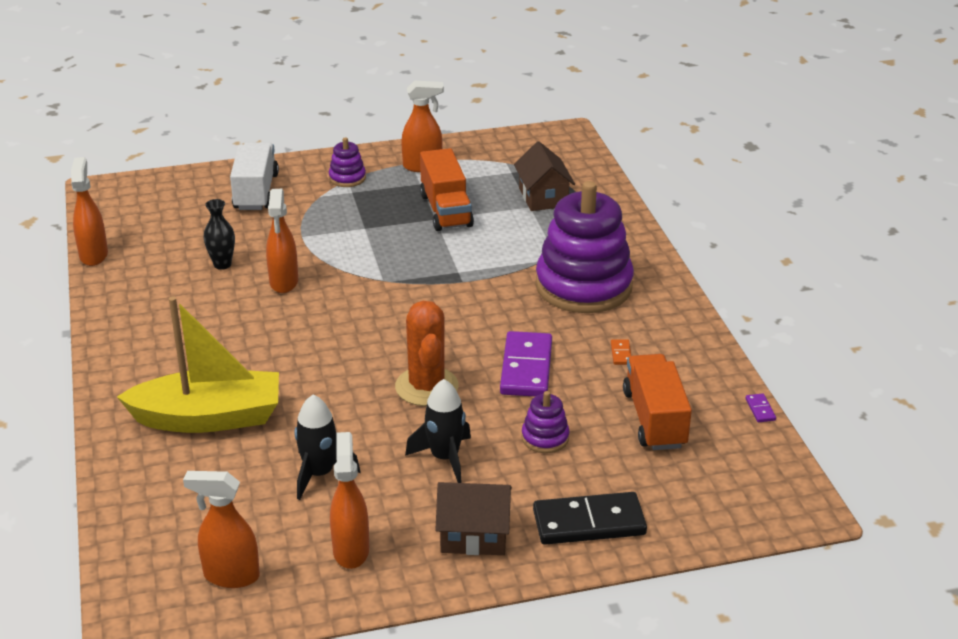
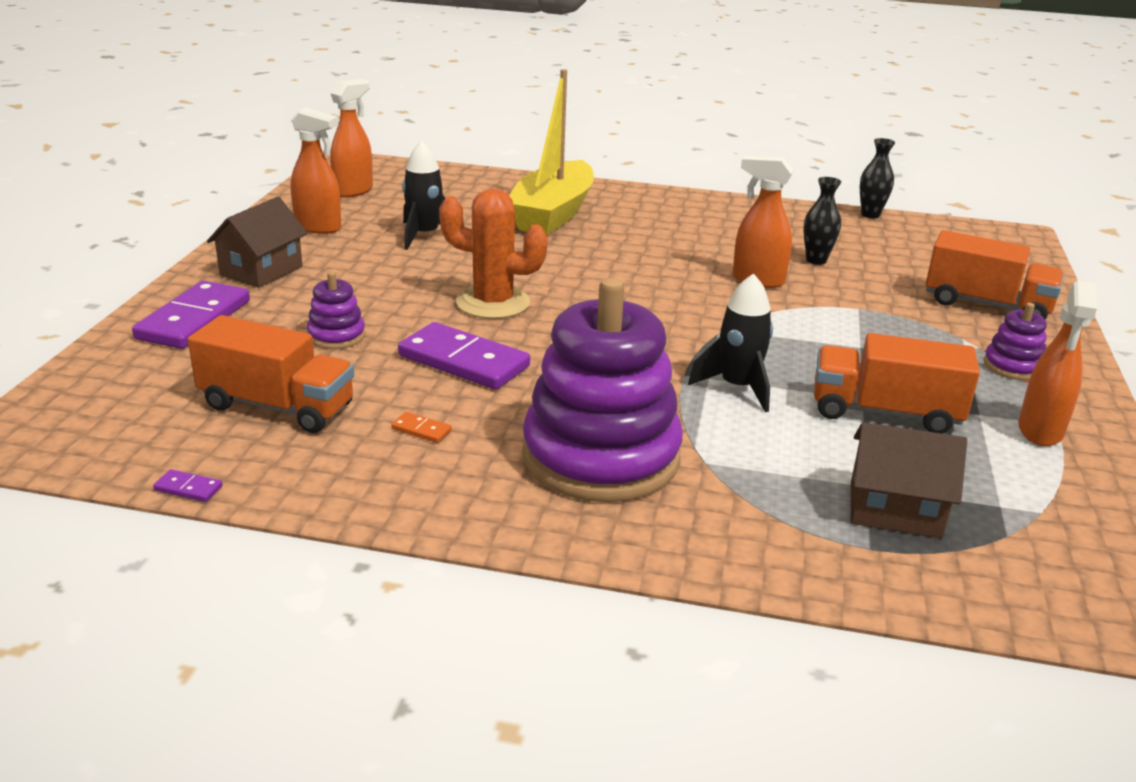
camera: 115 degrees right, 5 degrees down
(94, 255) = (870, 215): orange spray bottle -> black vase
(256, 192) = (986, 305): white truck -> orange truck
(444, 458) = (375, 284): black rocket -> black rocket (738, 387)
(589, 522) = (194, 320): black domino -> purple domino

